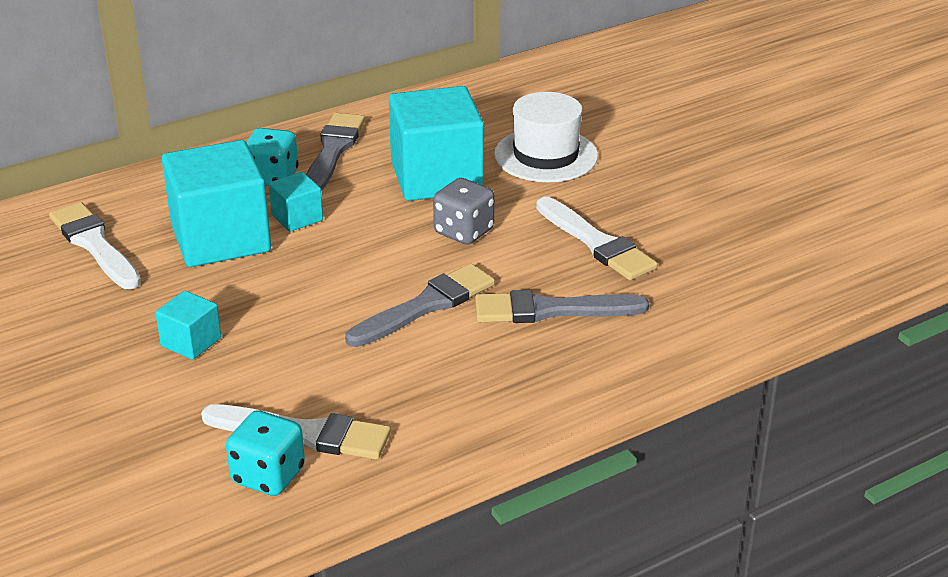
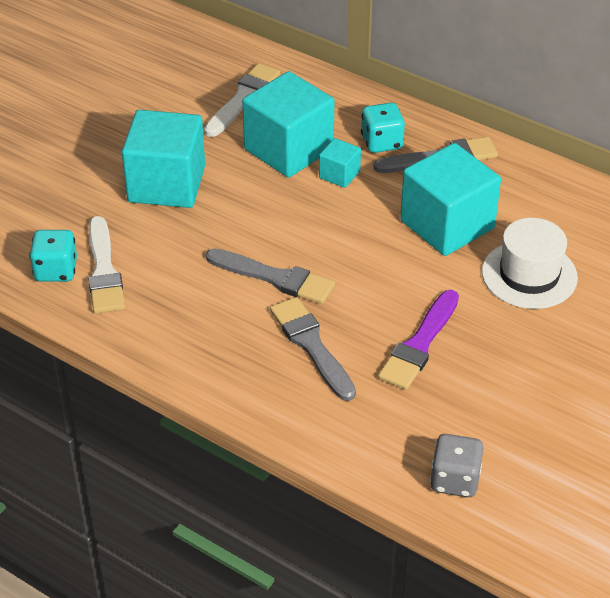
camera: 65 degrees right, 10 degrees up
(191, 342) = (166, 184): turquoise cube -> turquoise cube, size x2.13
(463, 232) = (382, 265): grey dice -> grey dice (455, 480)
(596, 243) = (419, 344): white brush -> purple brush

